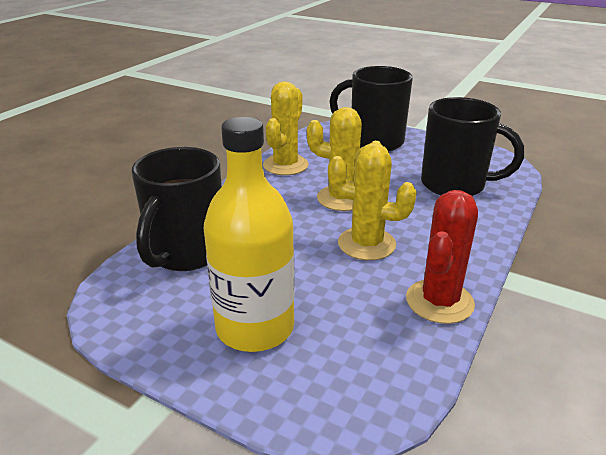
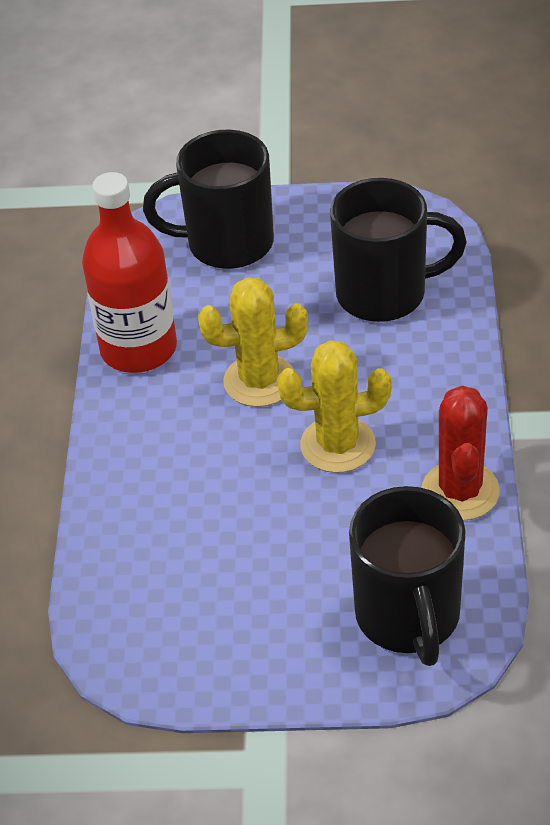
camera: 25 degrees left, 15 degrees up
(186, 253) = (139, 556): black mug -> black mug (408, 617)
(255, 327) = (298, 612): yellow bottle -> none
(285, 165) = (138, 348): yellow cactus -> red bottle

